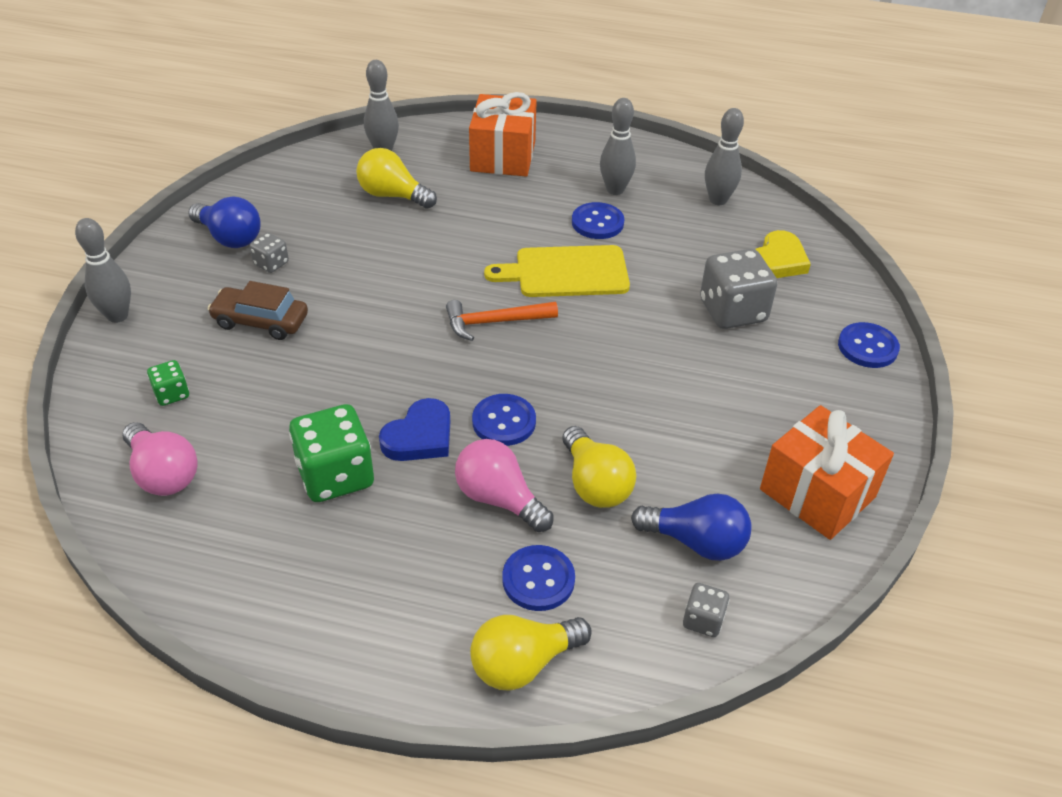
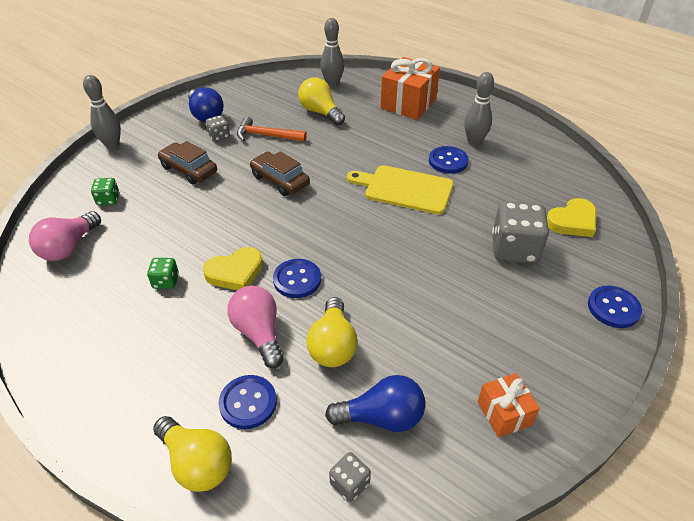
camera: 25 degrees right, 0 degrees up
(163, 474) = (69, 247): pink light bulb -> pink light bulb turned 45 degrees clockwise
(335, 475) = (166, 281): green dice -> green dice, size x0.50
(398, 303) = (280, 180): none -> brown car
(419, 436) = (235, 272): blue heart -> yellow heart
(495, 322) = (334, 210): orange hammer -> orange hammer (267, 136)
(523, 663) = (197, 463): yellow light bulb -> yellow light bulb turned 135 degrees counterclockwise
(696, 542) = (382, 417): blue light bulb -> blue light bulb turned 45 degrees counterclockwise
(718, 200) = (548, 166): grey bowling pin -> none
(817, 493) = (504, 413): orange gift -> orange gift, size x0.57

